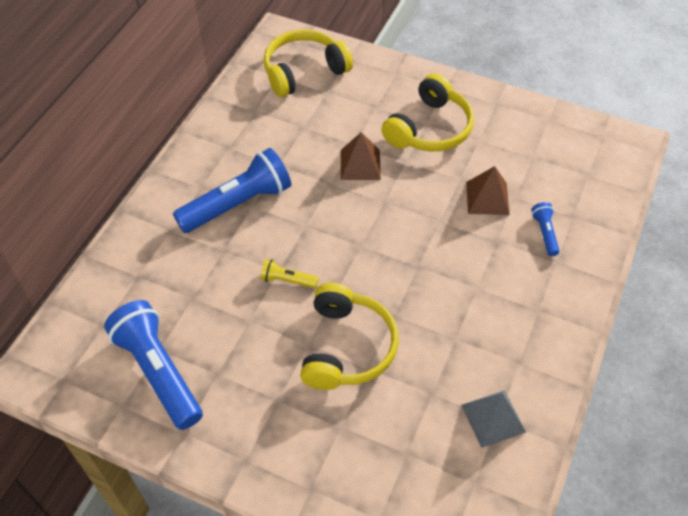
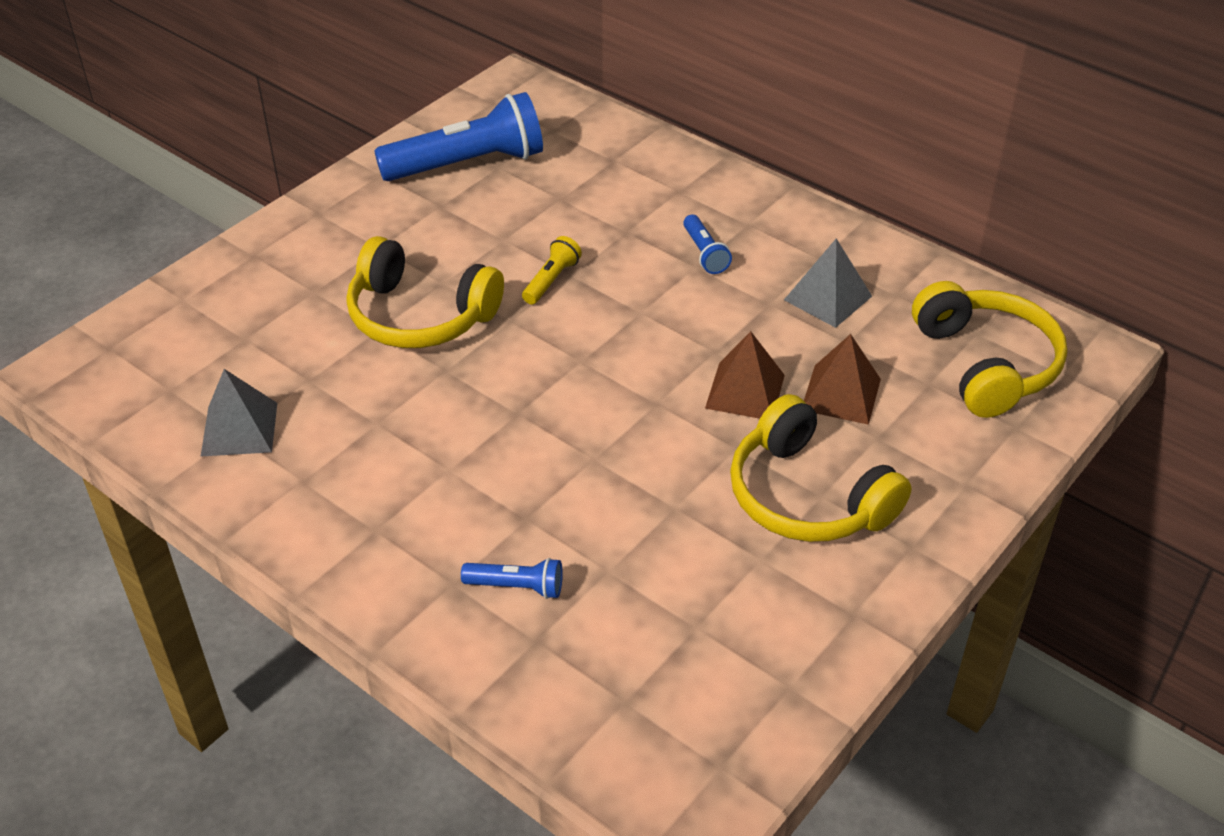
camera: 105 degrees right, 10 degrees down
(237, 204) = (704, 253): blue flashlight -> blue flashlight, size x0.46
(266, 140) = (827, 298): none -> grey pyramid
(487, 198) = (620, 531): brown pyramid -> brown pyramid (841, 394)

